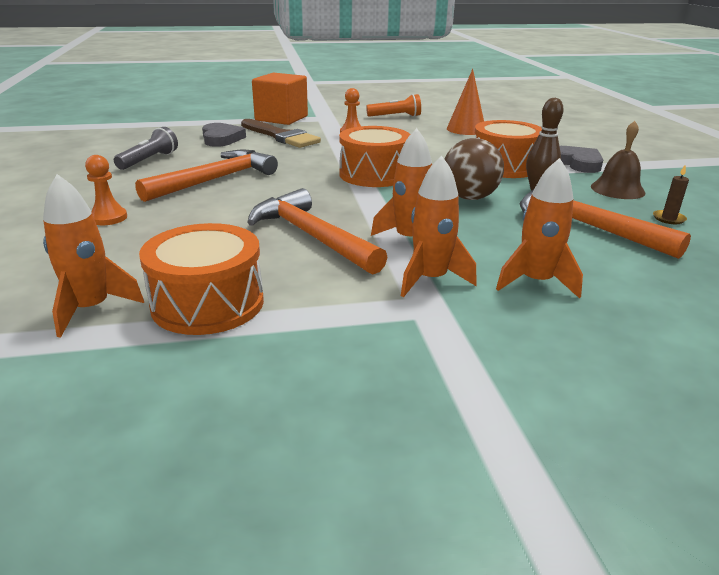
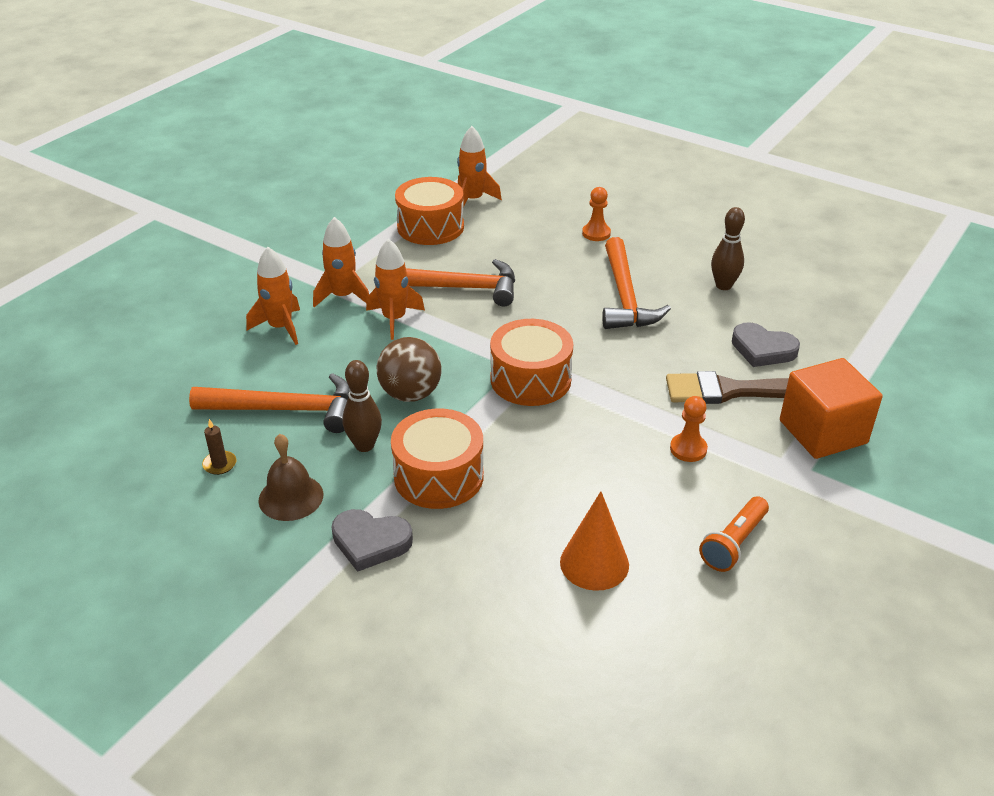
camera: 135 degrees right, 10 degrees up
(149, 160) = (723, 286): grey flashlight -> brown bowling pin

